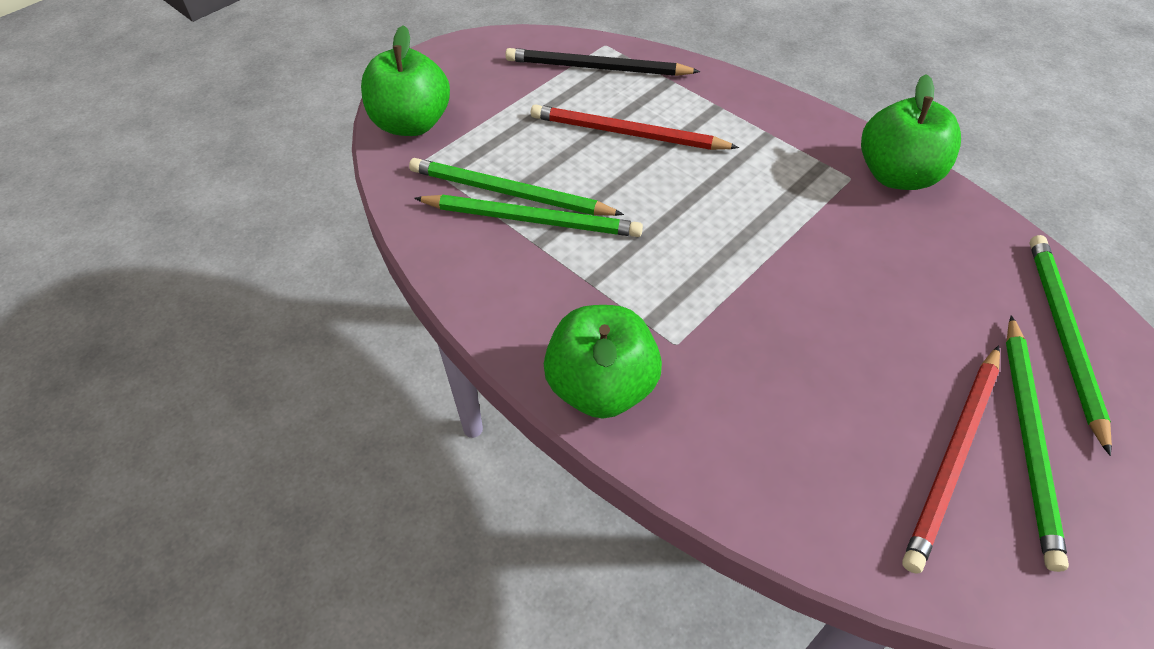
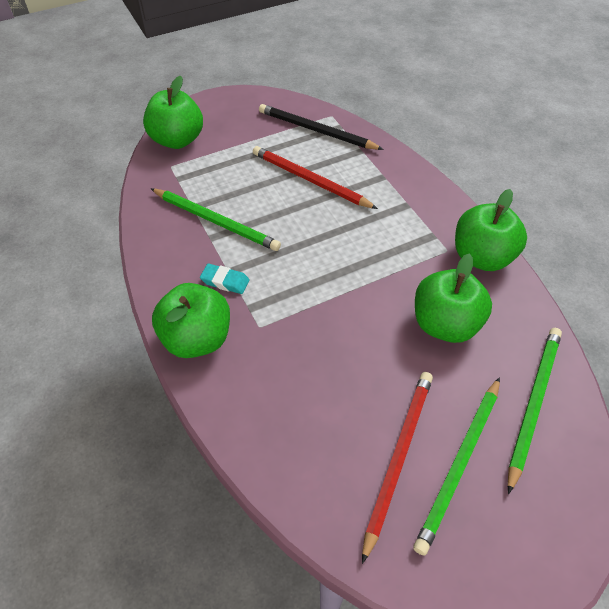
camera: 20 degrees right, 0 degrees up
(509, 193) = (212, 200): green pencil -> none
(593, 297) = (225, 281): none -> turquoise eraser
(905, 270) = (445, 324): none -> green apple
(953, 457) = (398, 457): red pencil -> red pencil turned 150 degrees clockwise

